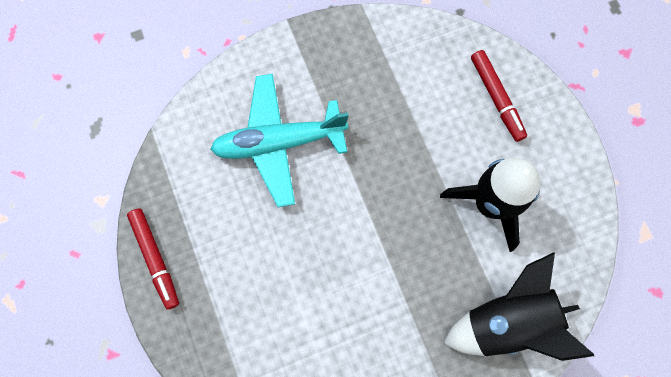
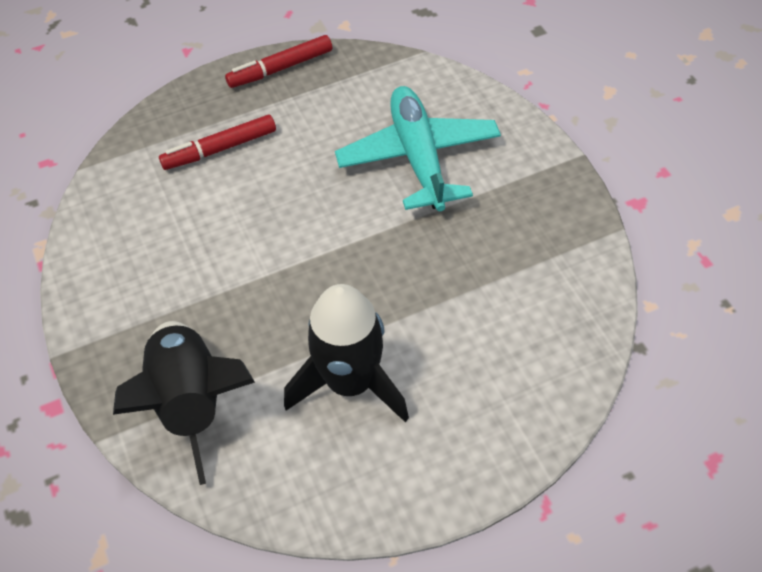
camera: 90 degrees right, 20 degrees down
(496, 98) = (507, 390): red marker -> red marker (220, 149)

